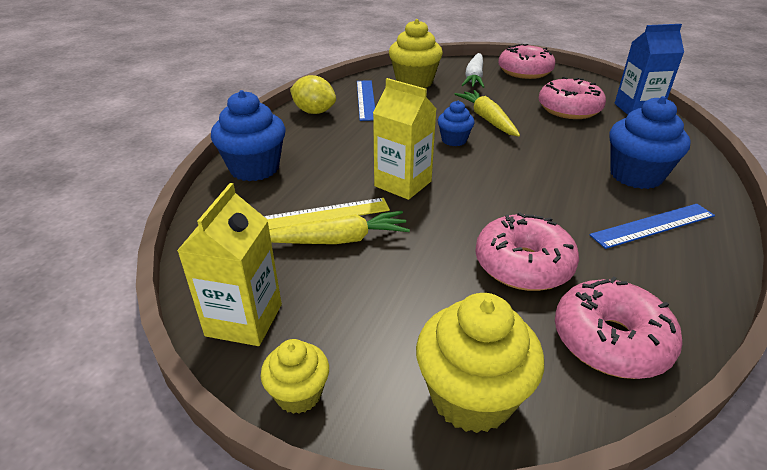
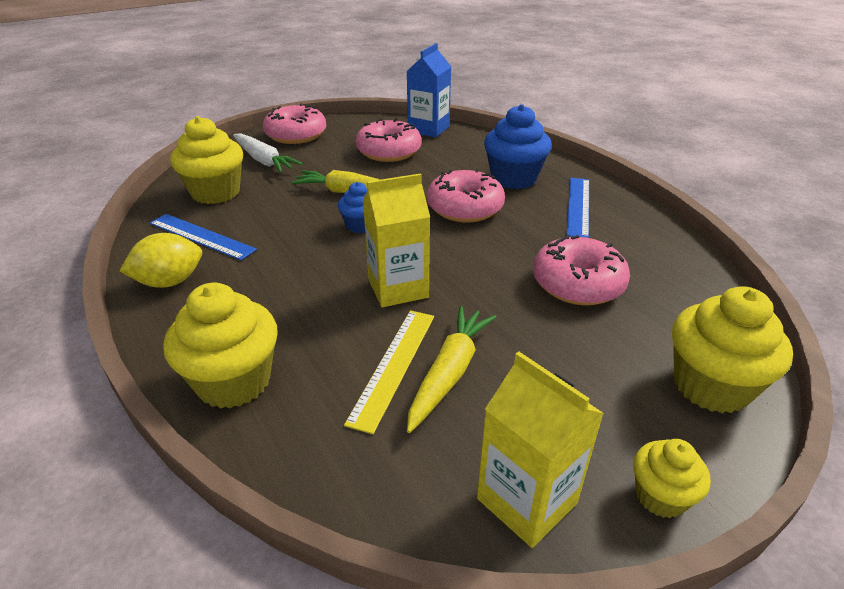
camera: 55 degrees left, 0 degrees up
(254, 168) = (234, 381): blue cupcake -> yellow cupcake
(610, 341) = (686, 291): pink donut -> pink donut (465, 208)

